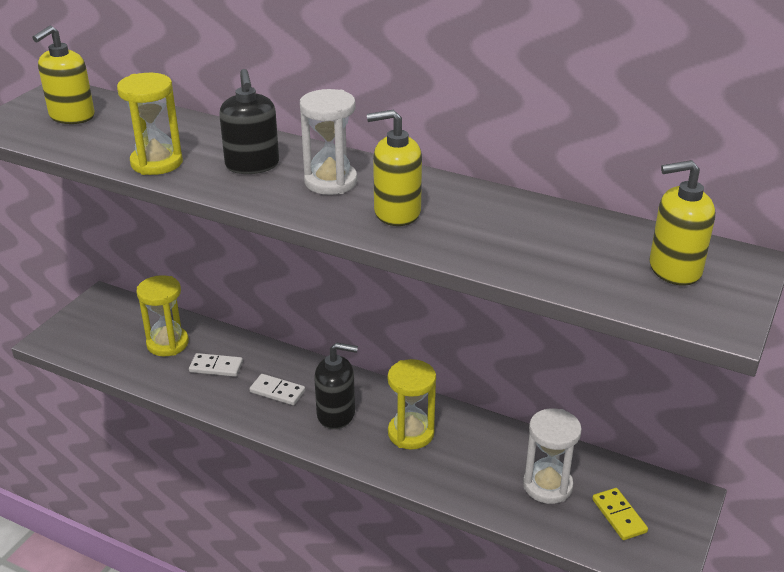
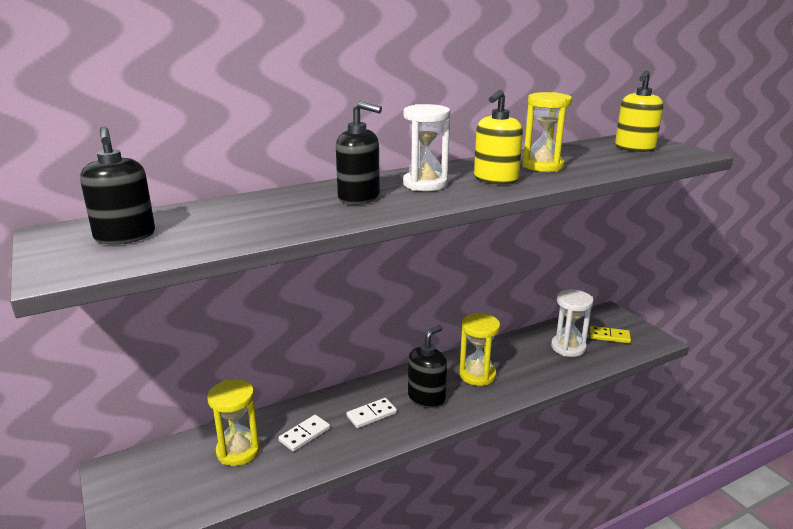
camera: 55 degrees left, 10 degrees down
(72, 116) = (125, 236): yellow soap dispenser -> black soap dispenser
(156, 163) = (293, 224): yellow hourglass -> yellow hourglass (542, 166)

